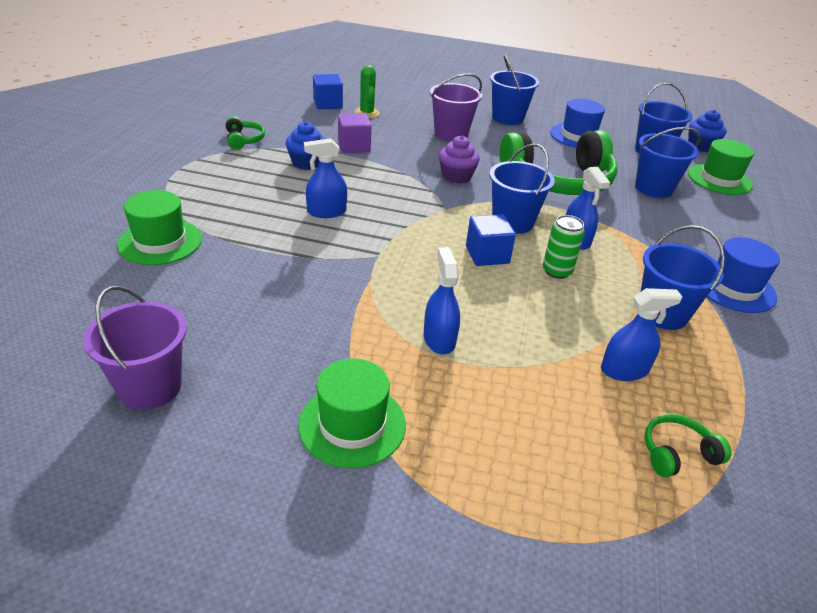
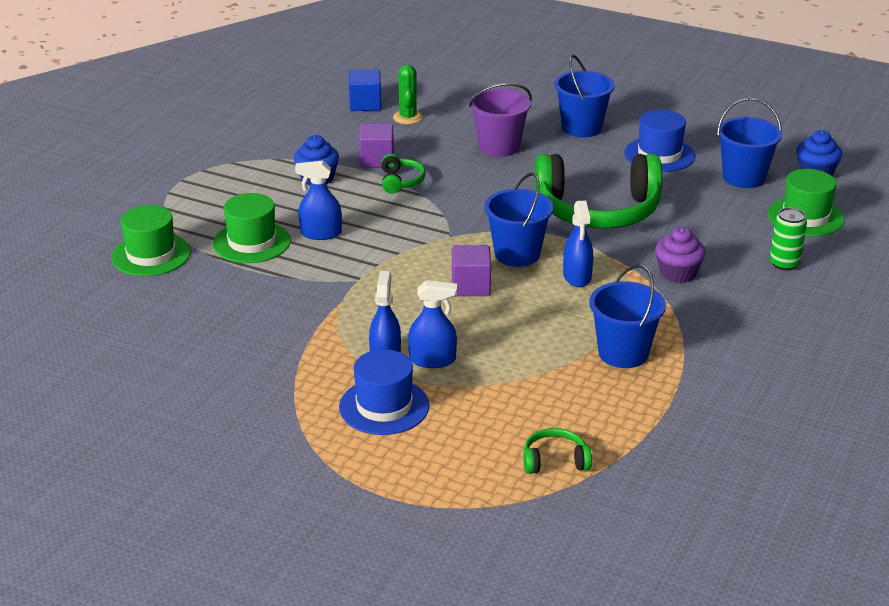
camera: 15 degrees right, 5 degrees down
(150, 387) = (125, 373): purple bucket -> none
(244, 140) = (256, 148): green headphones -> green headphones (401, 181)
(352, 424) = (282, 414): green hat -> green hat (252, 242)
(456, 176) = (479, 200): purple cupcake -> purple cupcake (678, 273)
(487, 255) = (471, 286): blue cube -> purple cube
(557, 271) = (536, 306): green can -> green can (784, 264)
(624, 370) = (549, 397): blue spray bottle -> blue spray bottle (432, 360)
(653, 188) = (711, 224): blue bucket -> none
(734, 288) = (722, 335): blue hat -> blue hat (384, 406)

